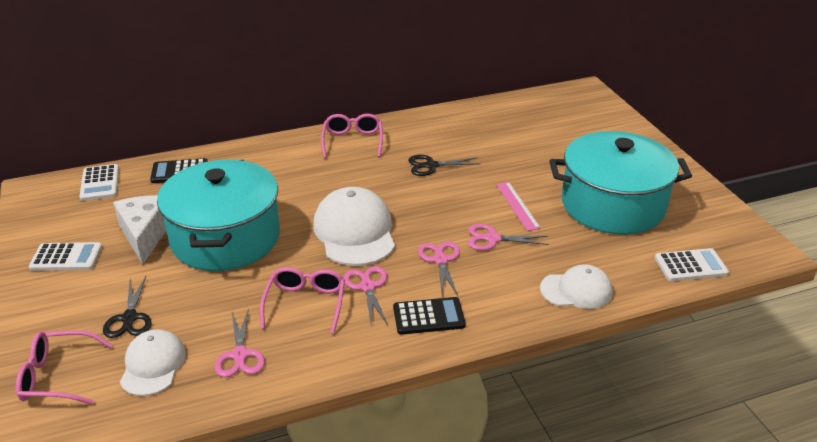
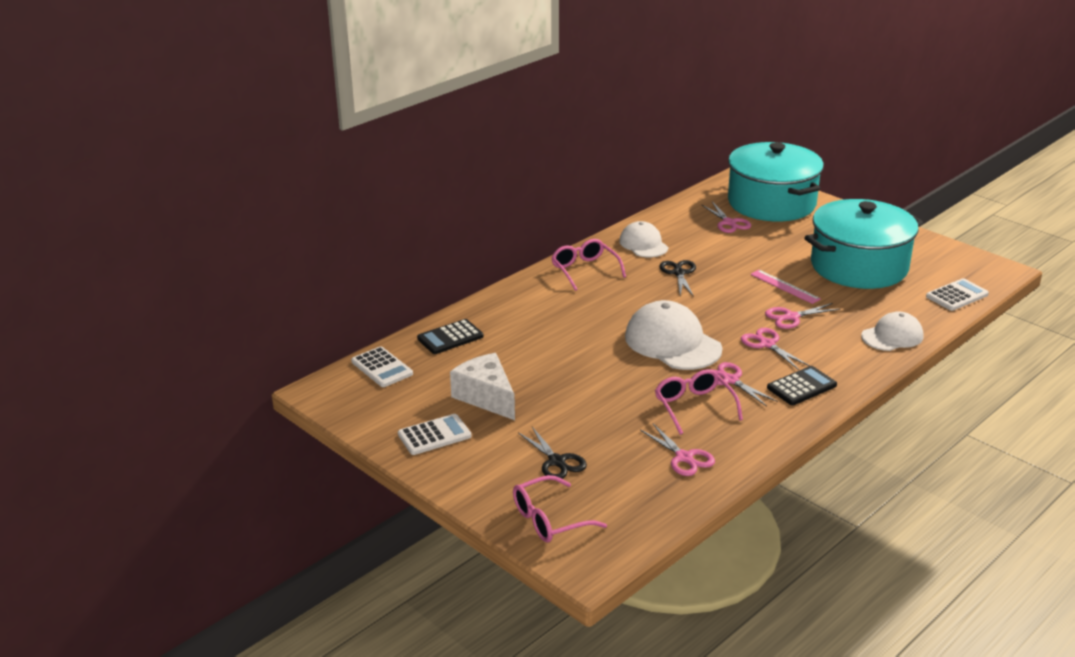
camera: 25 degrees left, 5 degrees down
(153, 365) = (621, 486): white cap -> white cap (643, 244)
(225, 238) = (564, 379): turquoise pot -> turquoise pot (771, 203)
(431, 165) = (679, 273): black scissors -> black scissors turned 120 degrees clockwise
(526, 129) = (729, 223): none -> pink scissors

